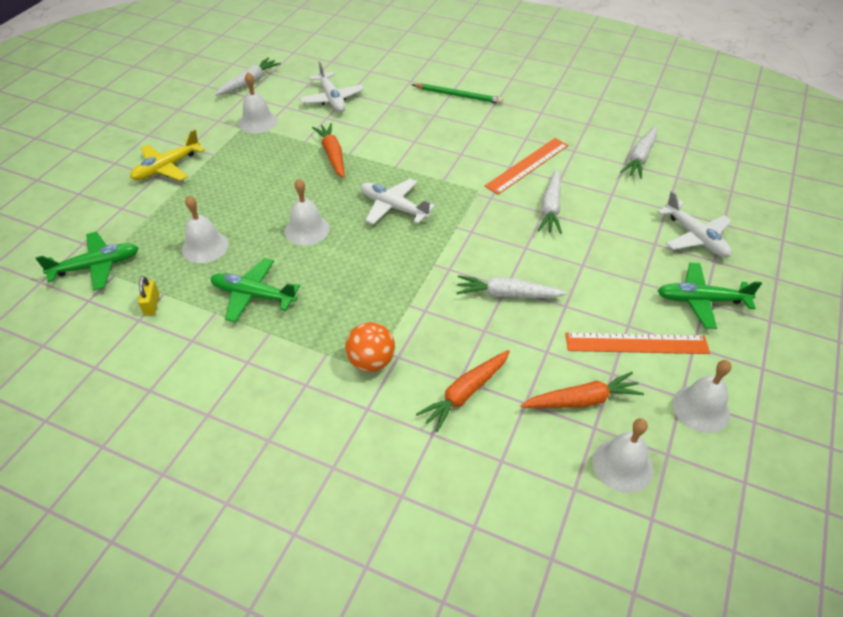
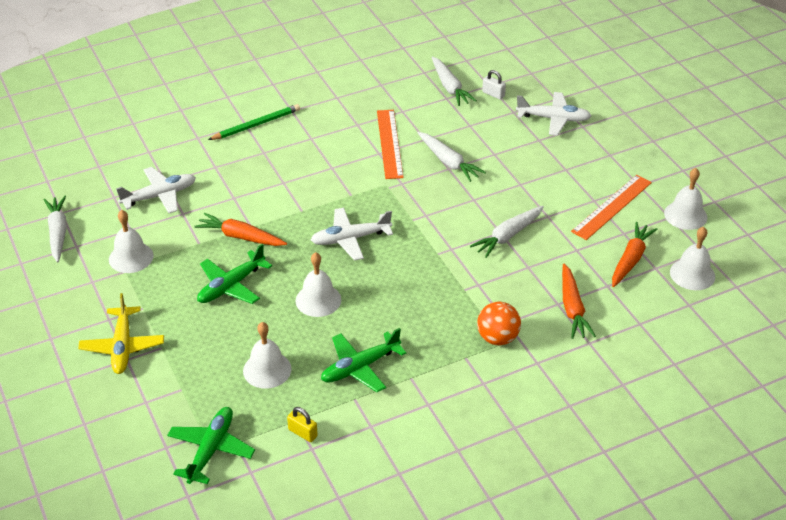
camera: 50 degrees left, 5 degrees down
(332, 99) = (159, 196): white plane -> white plane turned 45 degrees counterclockwise
(669, 185) = (493, 94): none -> white padlock
(701, 300) = (608, 156): green plane -> green plane (231, 286)

